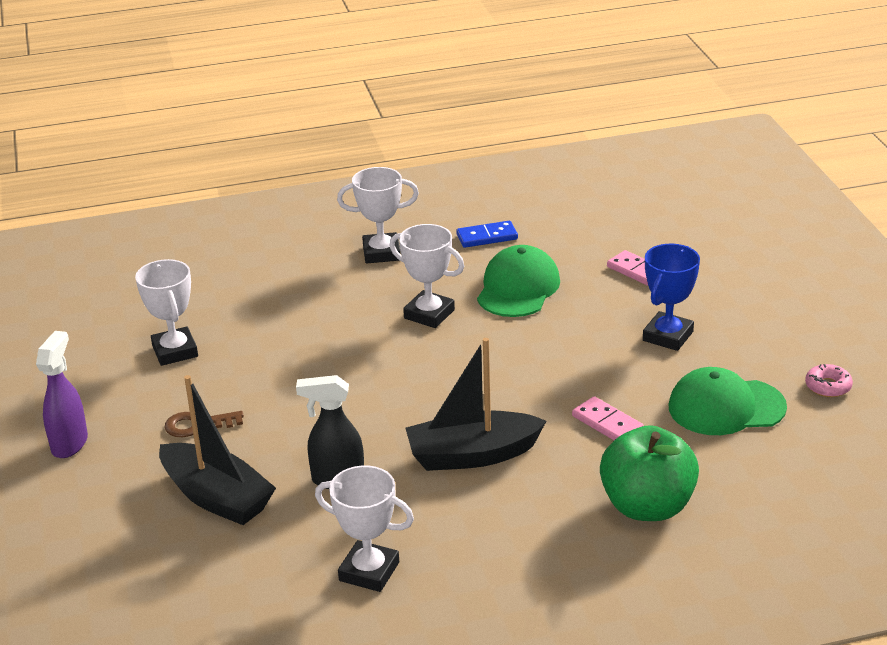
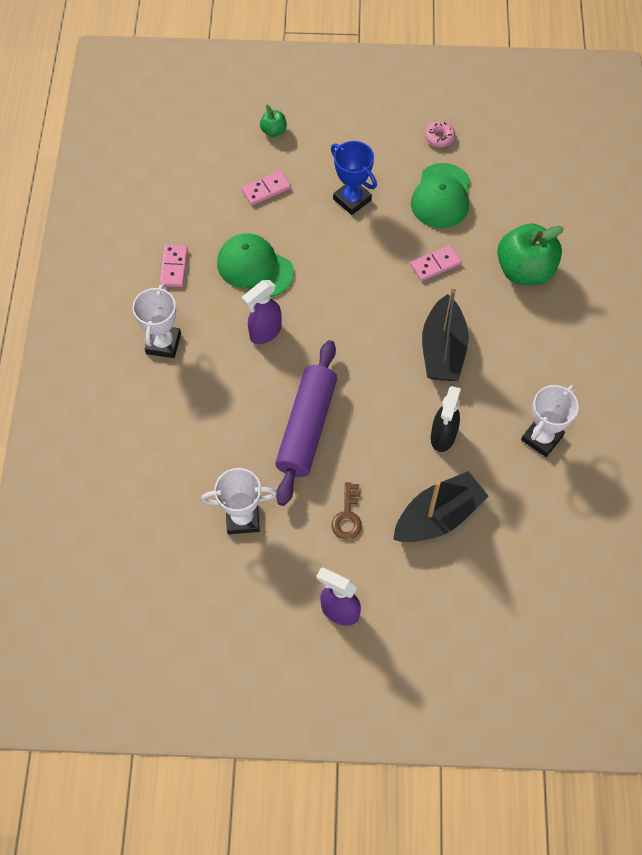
camera: 75 degrees left, 30 degrees up
(310, 370) = (307, 427): none -> purple rolling pin
(429, 314) = (265, 333): white trophy -> purple spray bottle
(487, 237) = (174, 267): blue domino -> pink domino
(732, 258) = (273, 131): none -> green apple

